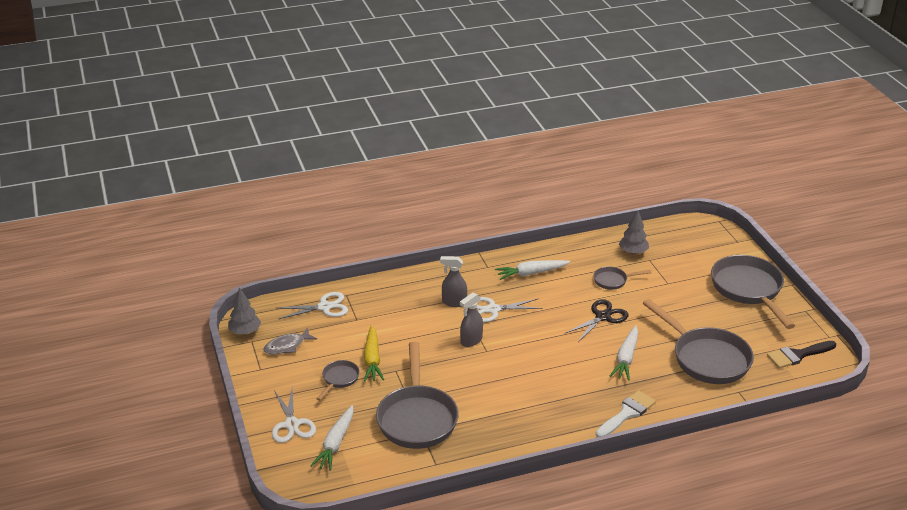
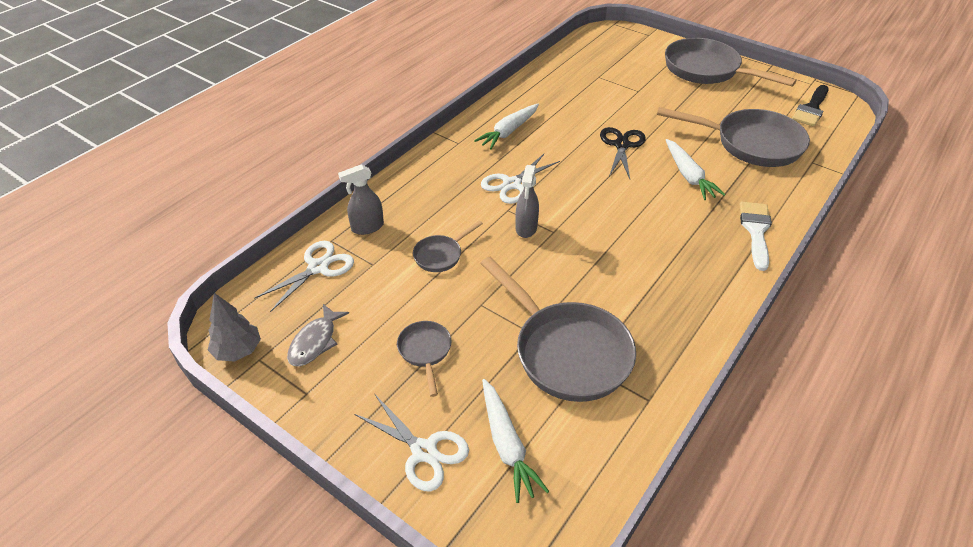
camera: 35 degrees left, 10 degrees up
(372, 359) = (440, 305): yellow carrot -> none
(454, 302) = (463, 194): grey spray bottle -> grey spray bottle (367, 227)
(613, 281) = (590, 108): grey pan -> grey pan (441, 255)
(633, 252) = (577, 75): grey tree -> none

